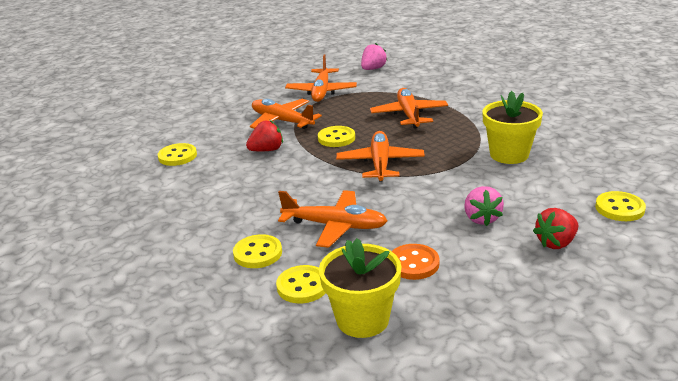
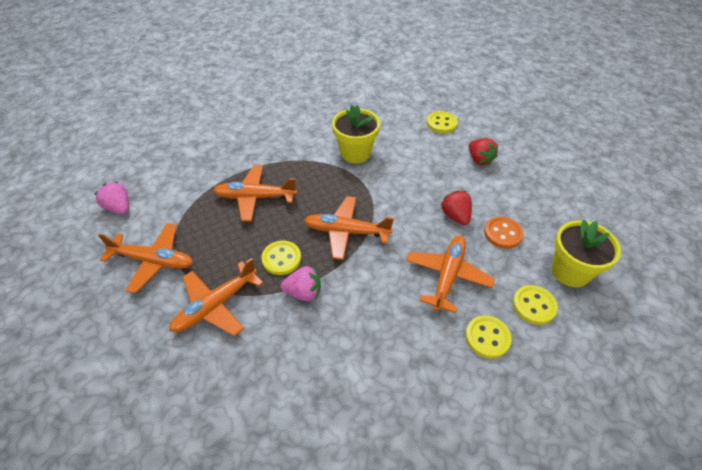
camera: 85 degrees left, 20 degrees up
(177, 156) = (264, 428): yellow button -> none
(267, 150) = (285, 324): red strawberry -> red strawberry (455, 216)
(481, 218) = (446, 187): pink strawberry -> pink strawberry (303, 292)

